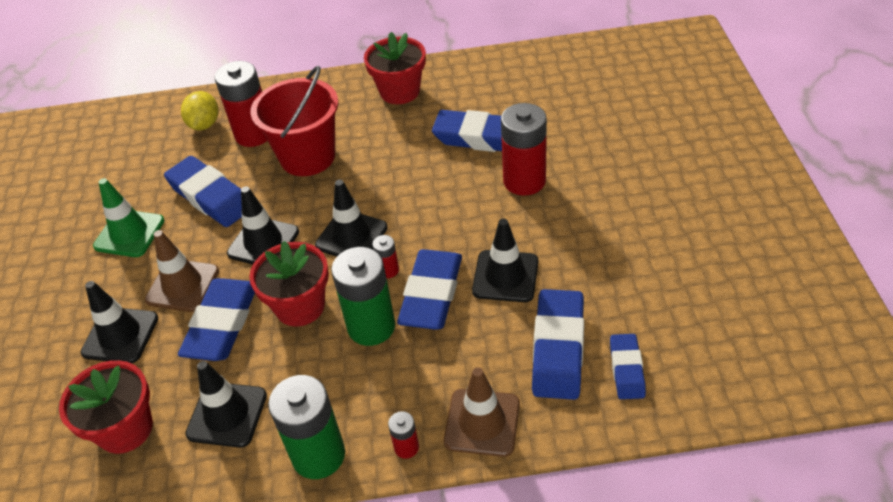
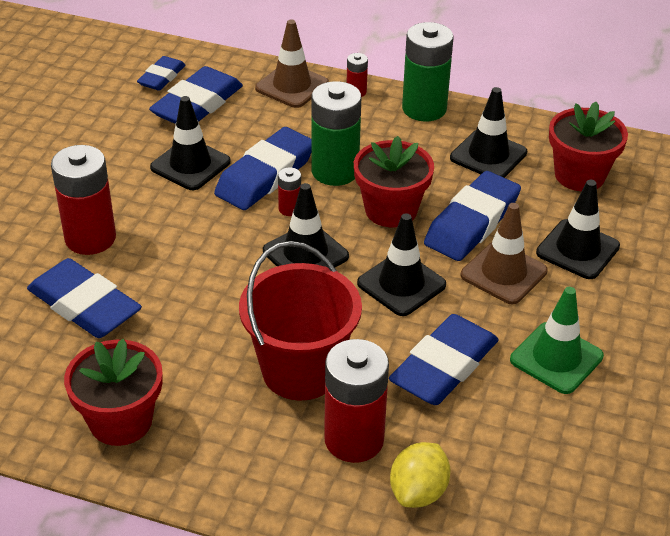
camera: 160 degrees left, 5 degrees down
(211, 196) = (443, 366): blue eraser -> blue eraser turned 60 degrees clockwise

